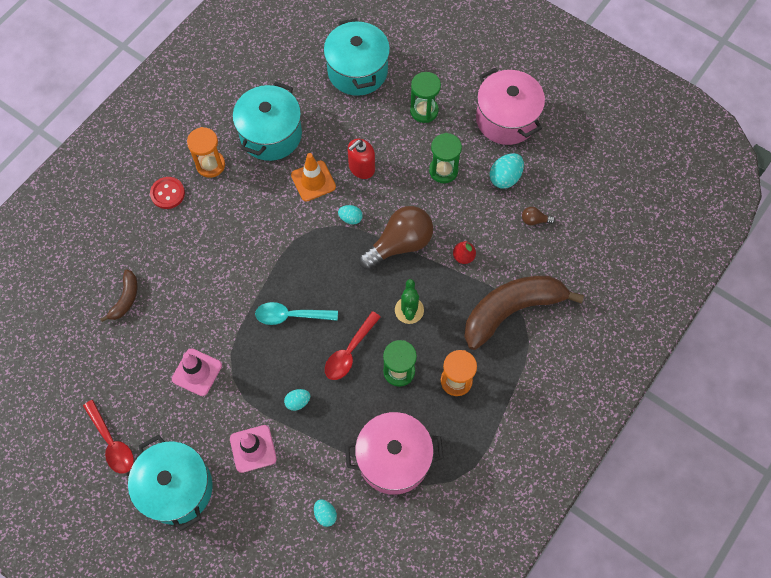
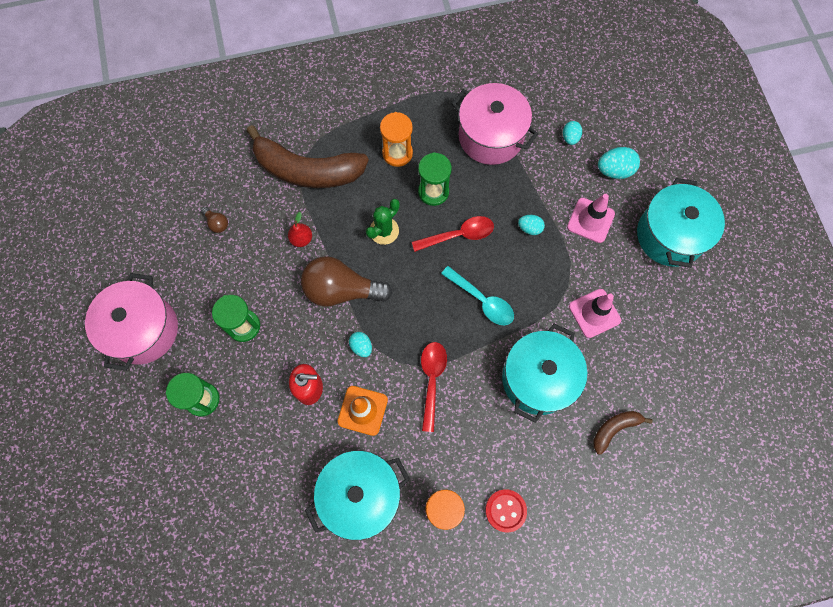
camera: 140 degrees left, 5 degrees up
(112, 443) = (702, 308): red spoon -> red spoon (432, 380)
(357, 71) = (220, 498): turquoise pot -> turquoise pot (538, 378)
(505, 178) = (201, 277): turquoise egg -> turquoise egg (614, 170)

